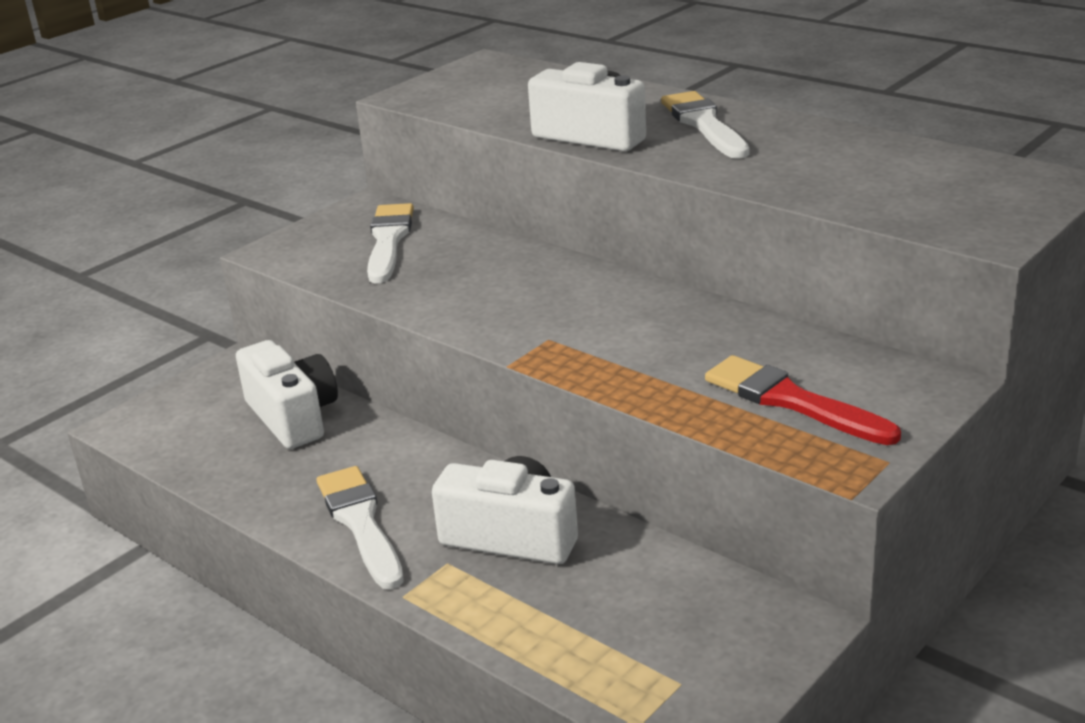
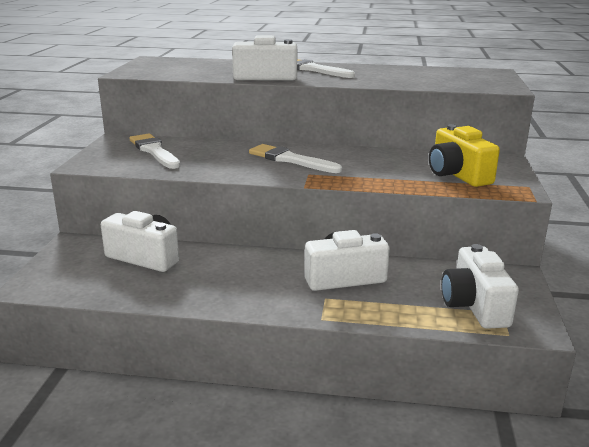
camera: 35 degrees left, 5 degrees down
(360, 523) = (253, 294): white brush -> white brush (290, 160)
(649, 655) = (474, 306): none -> white camera
(792, 401) = (457, 175): red brush -> yellow camera

